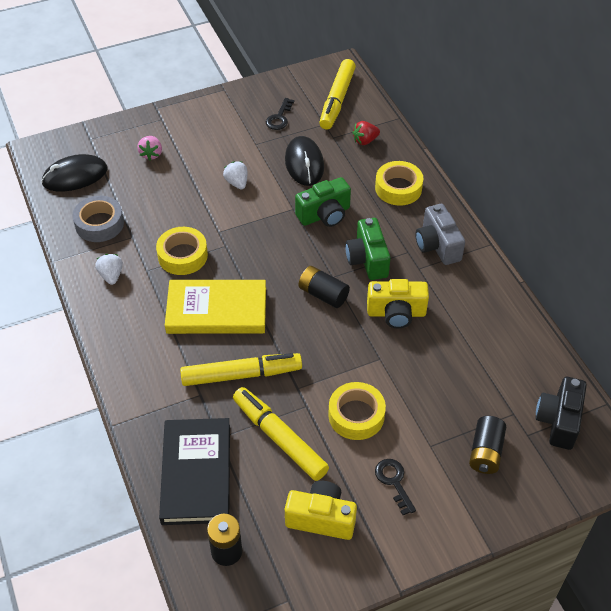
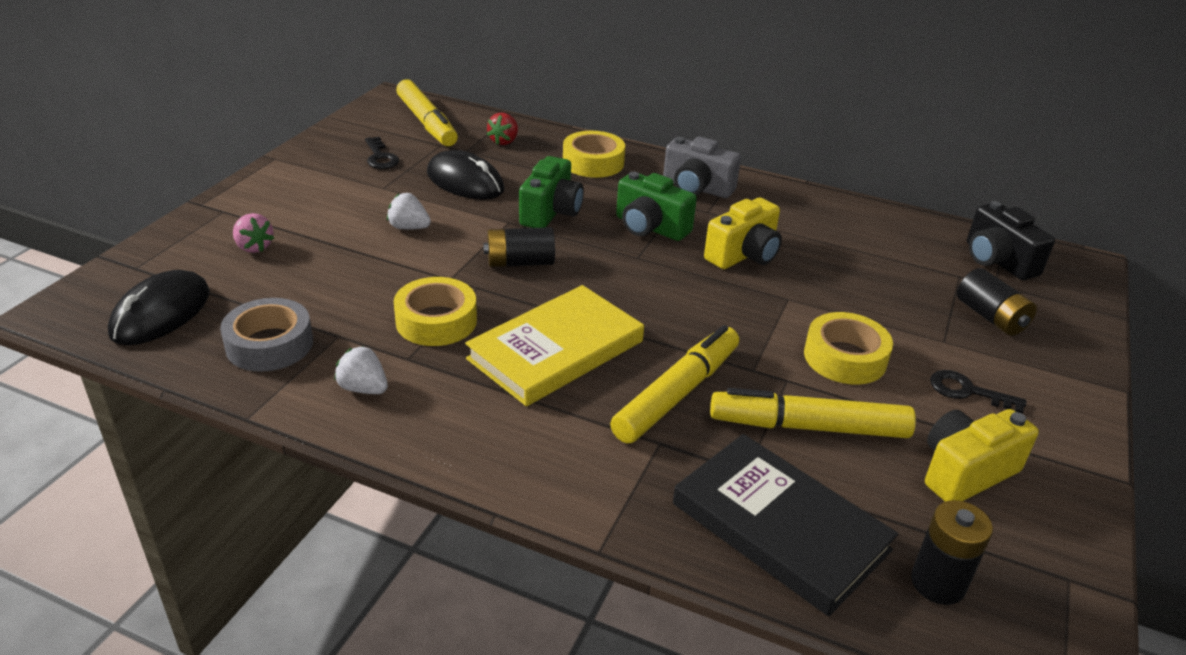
camera: 45 degrees left, 15 degrees down
(323, 294) = (651, 276): black battery -> black battery (520, 262)

